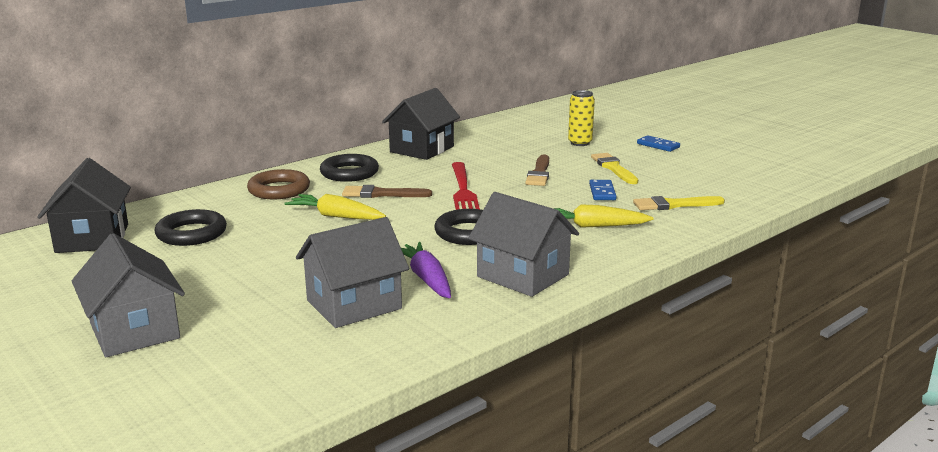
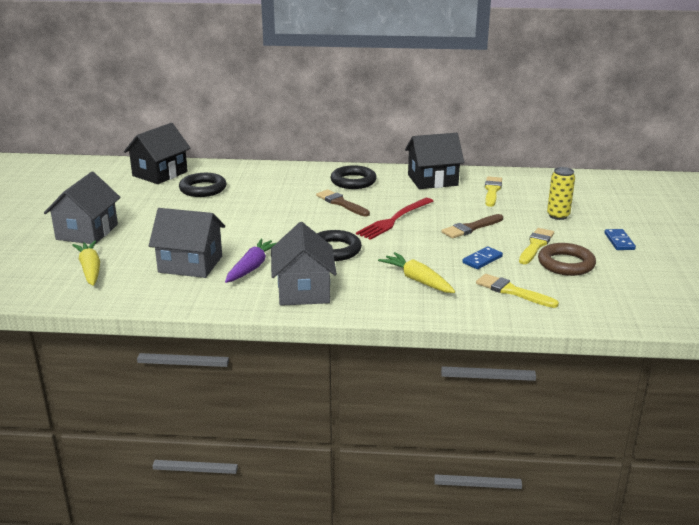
camera: 45 degrees right, 5 degrees up
(279, 190) = (293, 178): brown ring -> brown ring (566, 264)
(336, 216) = (287, 208): yellow carrot -> yellow carrot (90, 269)
(490, 141) = (492, 191): none -> yellow brush

